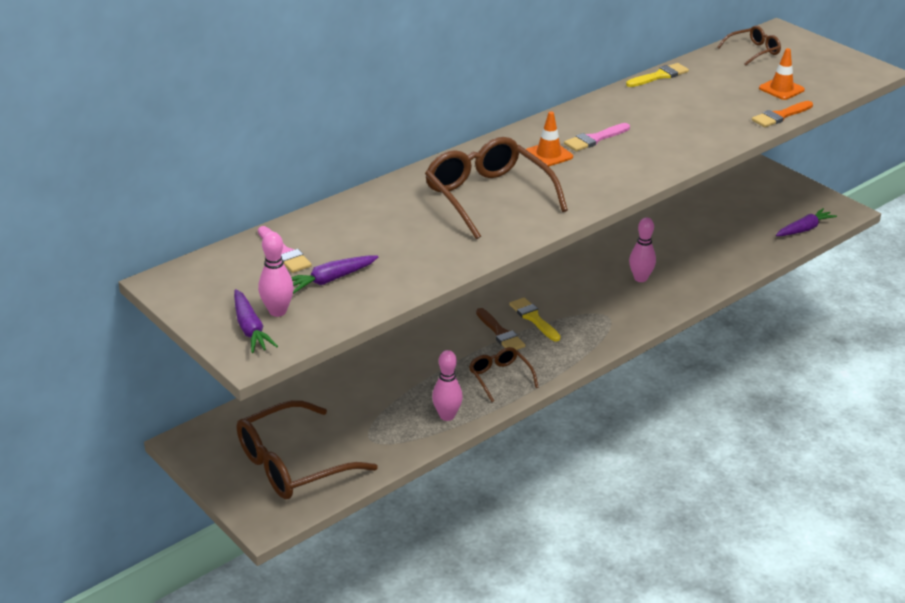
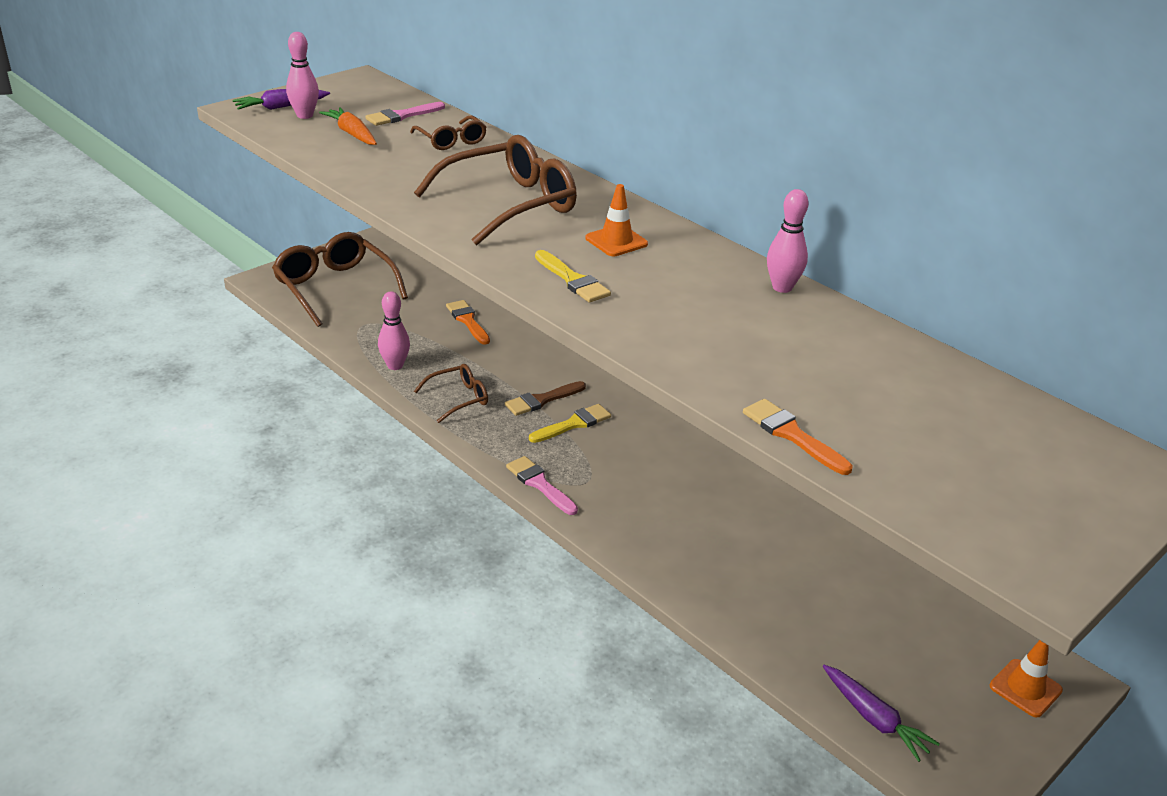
camera: 85 degrees right, 0 degrees up
(330, 280) = (352, 134): purple carrot -> orange carrot
(369, 373) = (468, 321): none -> orange brush
(594, 139) = (665, 272): pink brush -> pink brush (539, 484)
(640, 278) = (678, 516): pink bowling pin -> pink bowling pin (782, 287)
(659, 76) = (886, 333): yellow brush -> yellow brush (573, 280)
(753, 51) = (1039, 433): brown glasses -> brown glasses (451, 141)
(781, 89) = (897, 447): orange traffic cone -> orange traffic cone (1025, 688)

